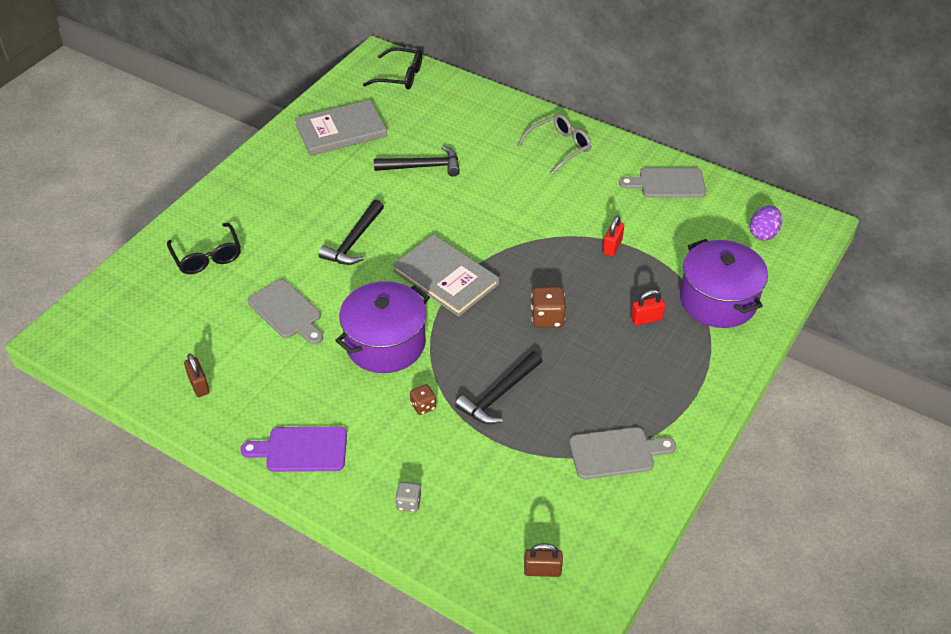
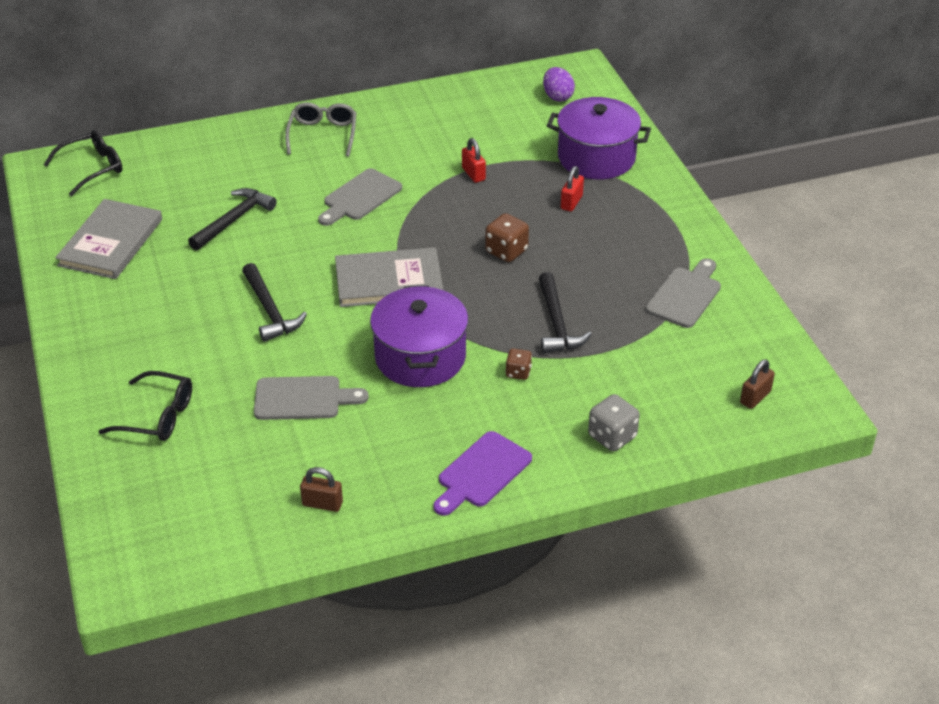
camera: 50 degrees left, 5 degrees down
(408, 503) = (612, 436): grey dice -> grey dice, size x1.60
(668, 183) = (443, 107): grey cutting board -> grey cutting board (360, 197)

